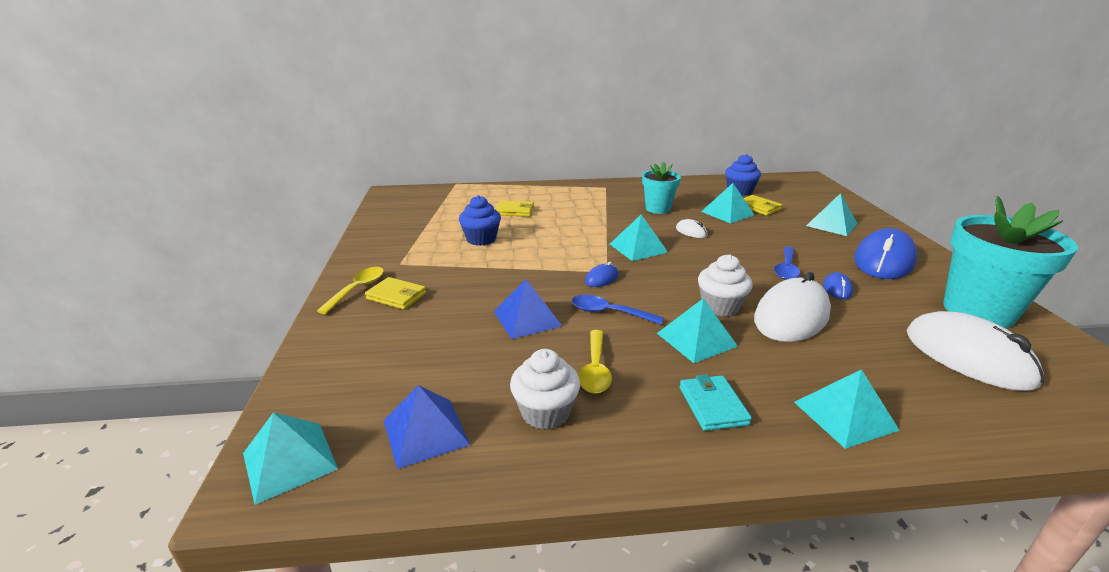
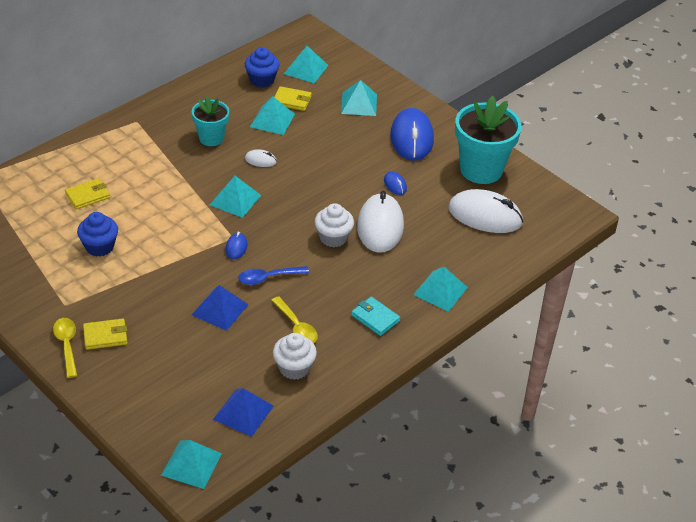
camera: 40 degrees left, 15 degrees up
(696, 339) = (337, 274): turquoise pyramid -> turquoise pyramid (306, 69)
(786, 269) = (354, 177): blue spoon -> none

